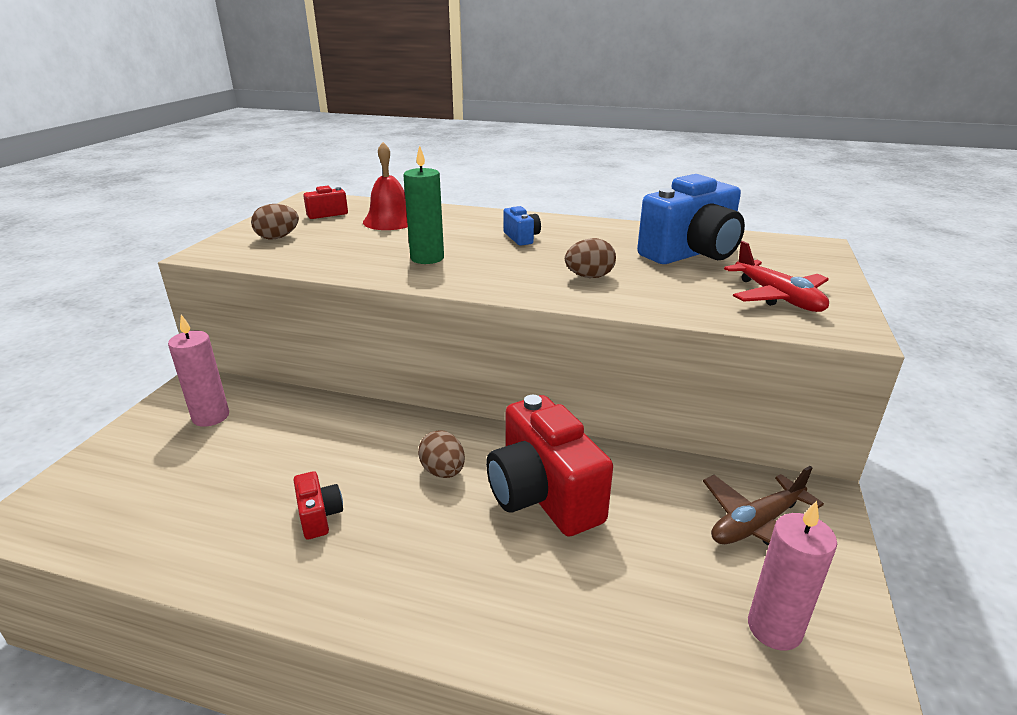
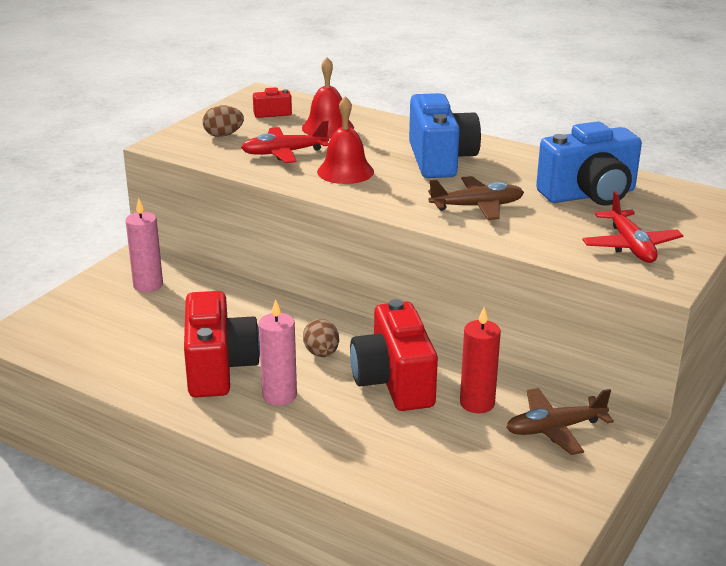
camera: 15 degrees right, 0 degrees up
(319, 516) = (219, 368): red camera -> red camera, size x2.23
(351, 247) = (284, 153): none -> red plane
(427, 258) = (345, 171): green candle -> red bell
(521, 238) = (440, 160): blue camera -> blue camera, size x2.23
(589, 277) = (477, 206): brown egg -> brown plane
(651, 506) = (477, 403): none -> red candle
(774, 628) = (520, 488): pink candle -> pink candle (279, 395)

